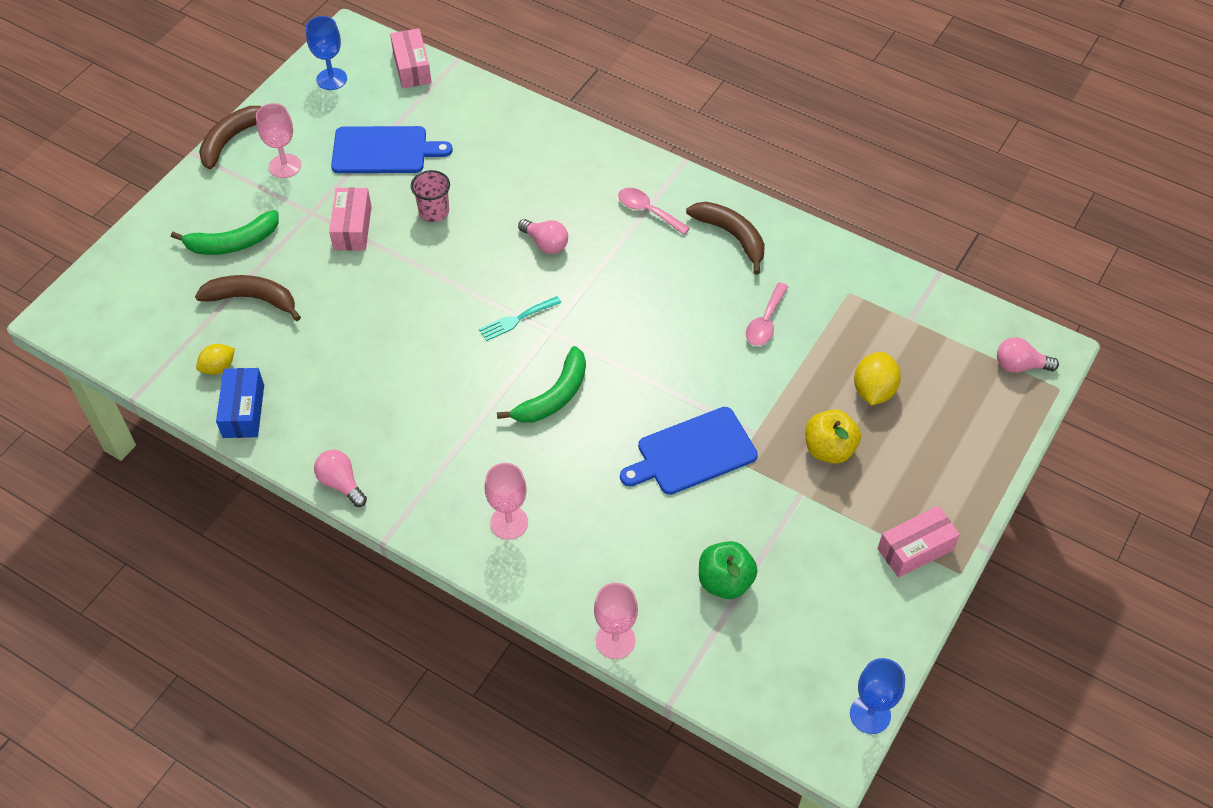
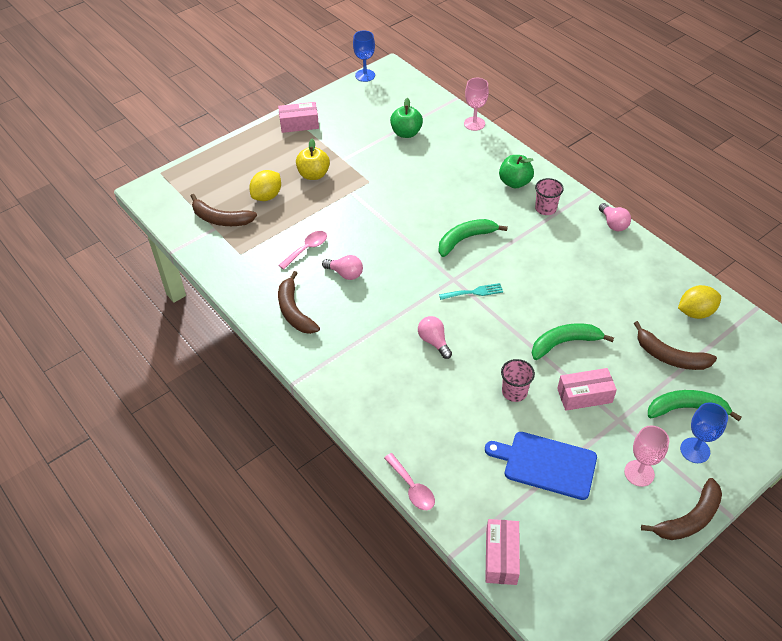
camera: 160 degrees left, 5 degrees down
(218, 367) = (695, 312): yellow lemon -> yellow lemon, size x1.51
(243, 411) = (676, 279): blue box -> none
(331, 79) = (585, 567): blue goblet -> blue goblet (695, 450)
(352, 228) = (584, 395): pink box -> pink box turned 60 degrees clockwise
(385, 282) = (564, 343): none -> green banana
(449, 484) = (545, 208): none -> pink cup
(509, 523) = (514, 182): pink goblet -> green apple
(648, 211) = (345, 347): pink spoon -> pink spoon (412, 487)
(692, 452) = (393, 191): blue cutting board -> none
(912, 336) = (220, 219): none -> brown banana
(1019, 366) = (171, 188): pink light bulb -> pink light bulb (345, 273)

